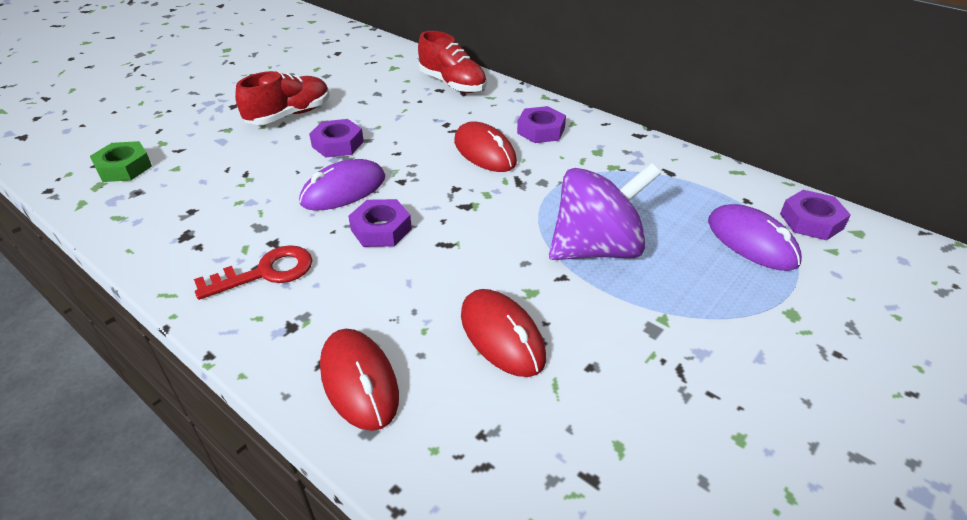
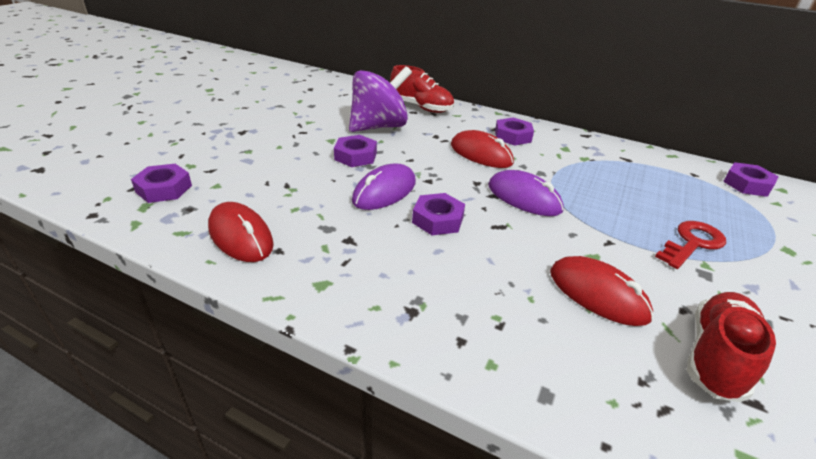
camera: 15 degrees left, 5 degrees down
(124, 168) = (164, 189): green nut -> purple nut
(265, 273) = (358, 266): red key -> red key (692, 243)
(289, 115) = (298, 136): red shoe -> red shoe (716, 357)
(359, 381) = (506, 351): red mouse -> red mouse (240, 236)
(596, 248) = (618, 218): purple spinning top -> purple spinning top (379, 126)
(751, 242) = (721, 202): purple mouse -> purple mouse (524, 198)

